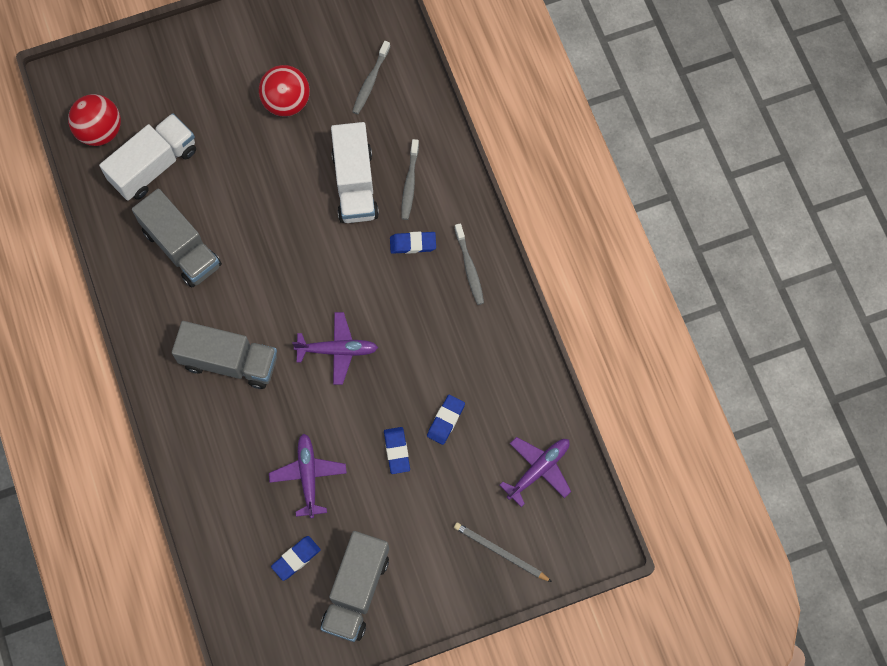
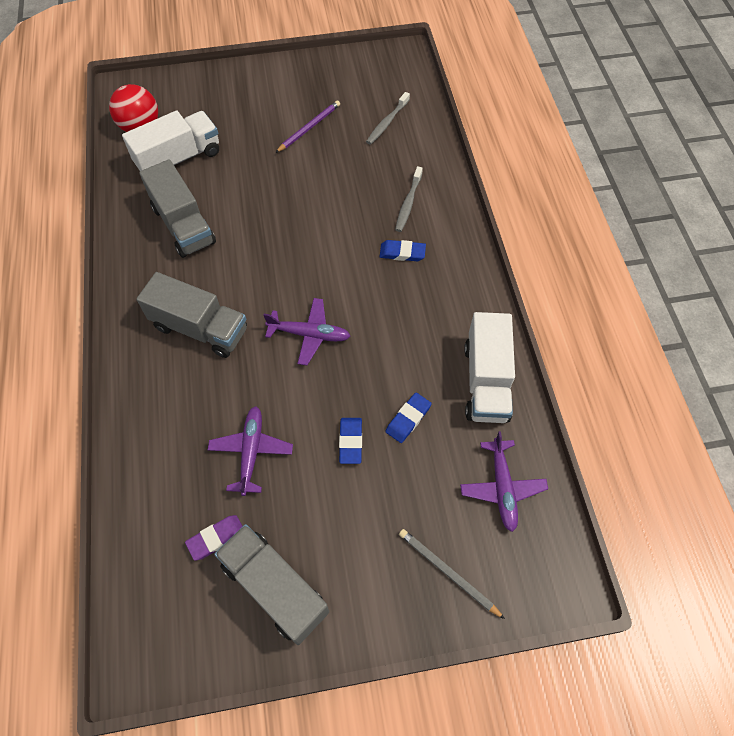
camera: 10 degrees right, 10 degrees down
(286, 102) = (309, 128): red ball -> purple pencil
(296, 558) = (216, 538): blue eraser -> purple eraser
(355, 184) = (357, 197): white truck -> white truck (486, 381)
(356, 591) = (275, 588): grey truck -> grey truck turned 105 degrees clockwise
(469, 268) = (454, 281): grey toothbrush -> none
(538, 470) = (502, 487): purple plane -> purple plane turned 120 degrees clockwise

